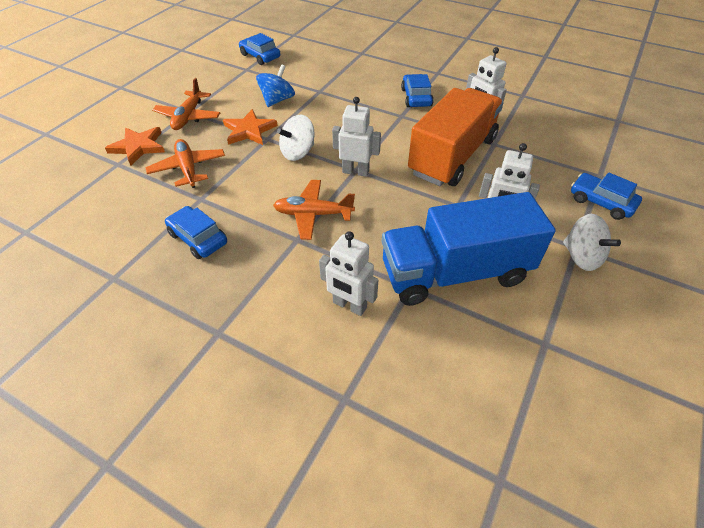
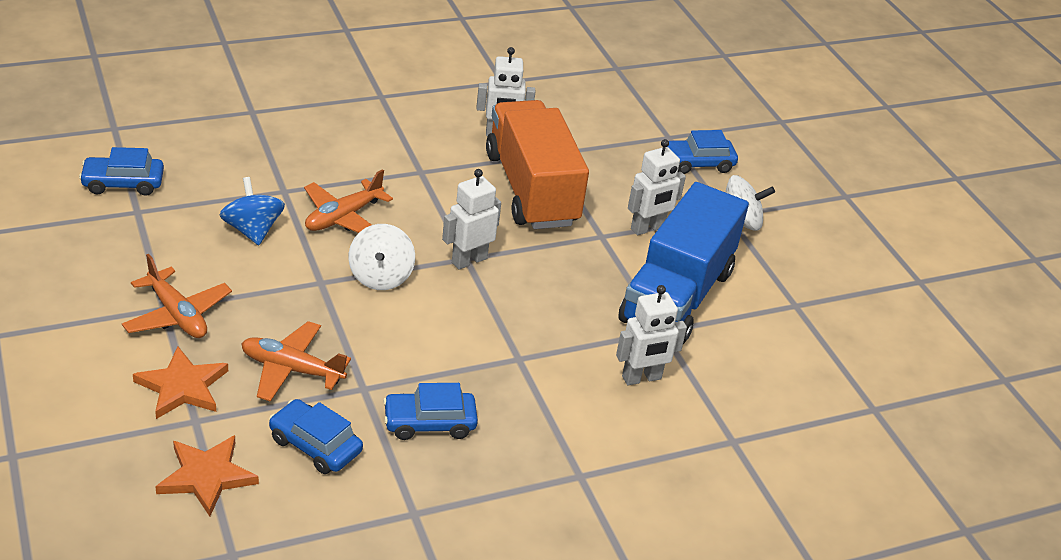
camera: 55 degrees left, 10 degrees down
(249, 130) = (284, 285): orange star -> orange star (207, 476)
(313, 214) = (496, 327): orange plane -> orange plane (343, 217)
(416, 97) = (404, 140): blue car -> blue car (315, 445)

